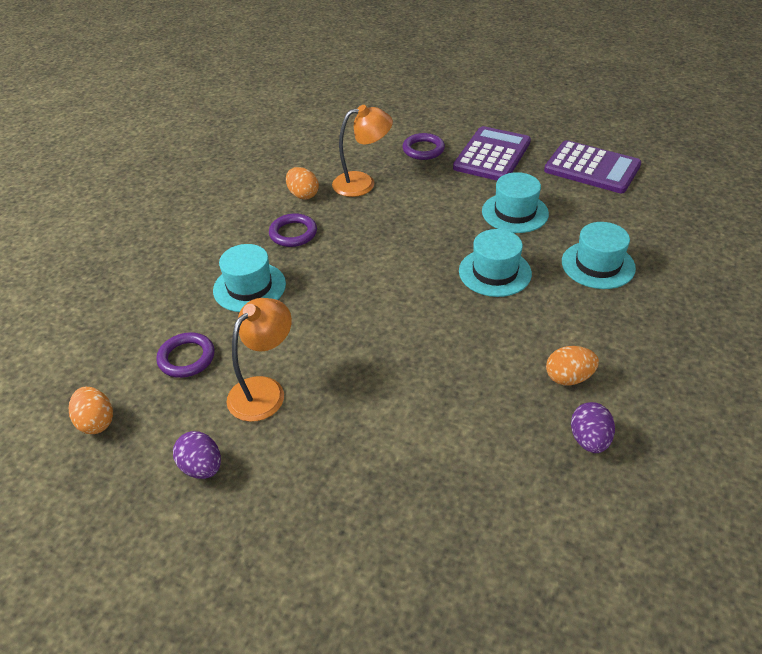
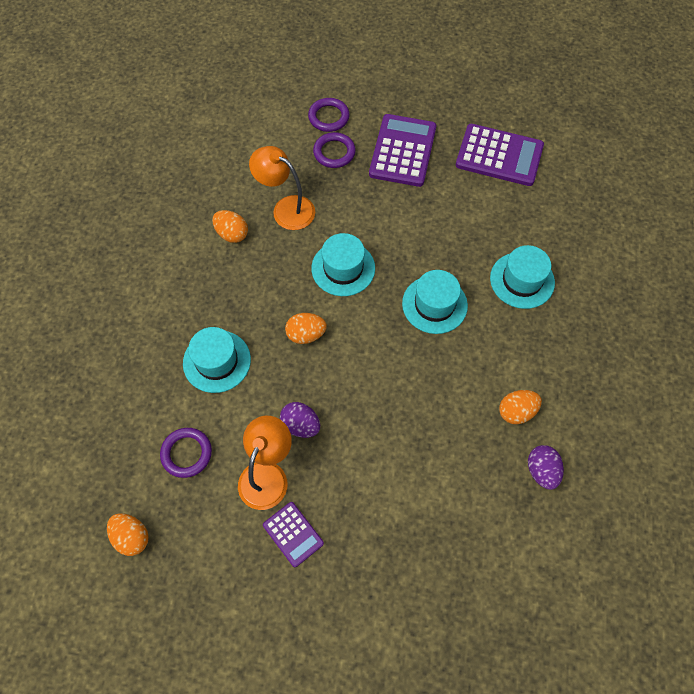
camera: 15 degrees left, 20 degrees up
(202, 467) = (240, 562): purple egg -> purple egg (301, 425)
(272, 450) = (293, 534): none -> purple calculator
(293, 233) = (237, 287): purple ring -> purple ring (328, 117)
(349, 278) = (306, 334): none -> orange egg
(362, 183) = (286, 208): orange lamp -> orange lamp turned 120 degrees counterclockwise
(515, 212) = (438, 226): turquoise hat -> turquoise hat (343, 268)

